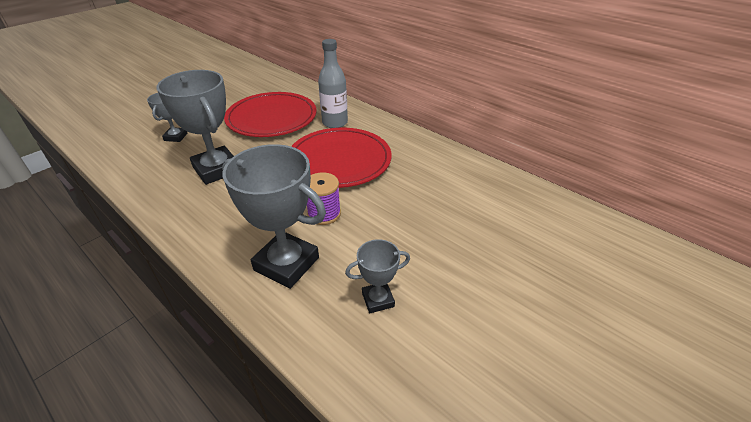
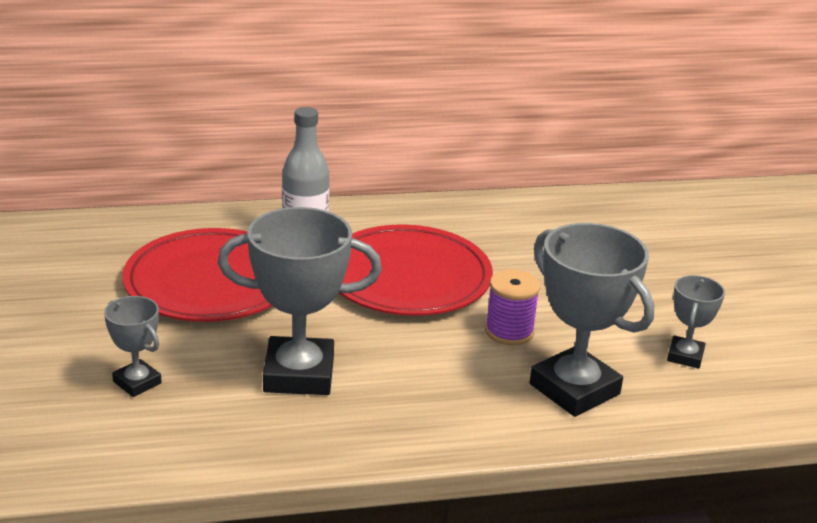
camera: 55 degrees left, 10 degrees down
(286, 264) = (574, 389): grey trophy -> grey trophy turned 75 degrees clockwise

